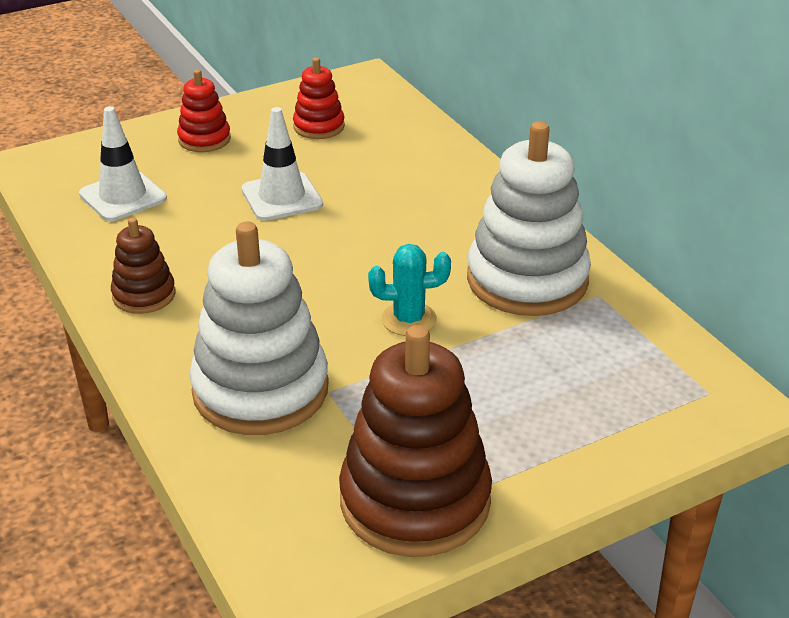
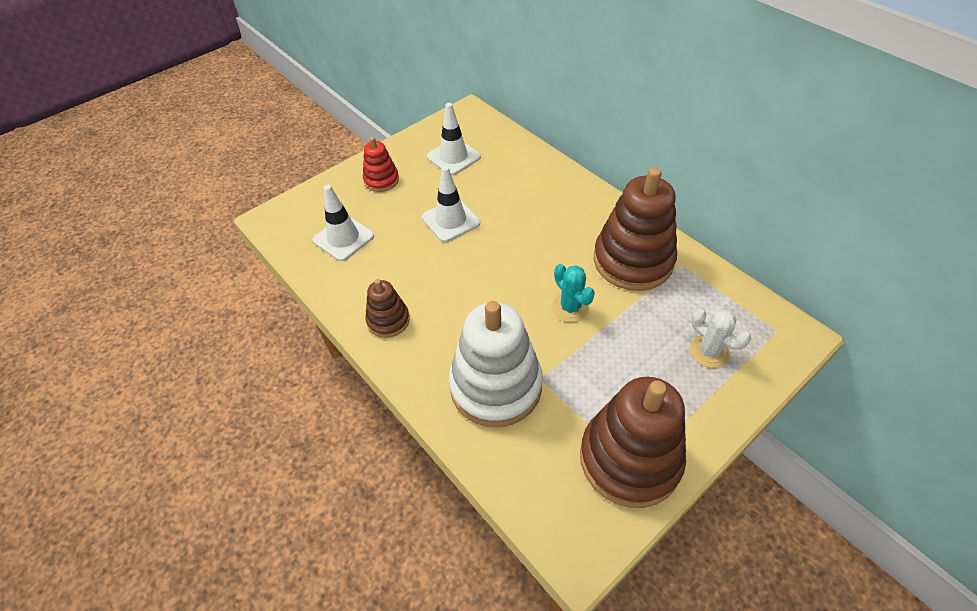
camera: 10 degrees left, 15 degrees up
(319, 126) = (453, 157): red stacking toy -> white traffic cone
(409, 319) = (570, 307): turquoise cactus -> turquoise cactus turned 75 degrees clockwise
(527, 280) = (633, 261): white stacking toy -> brown stacking toy
(591, 400) = (709, 351): none -> white cactus

